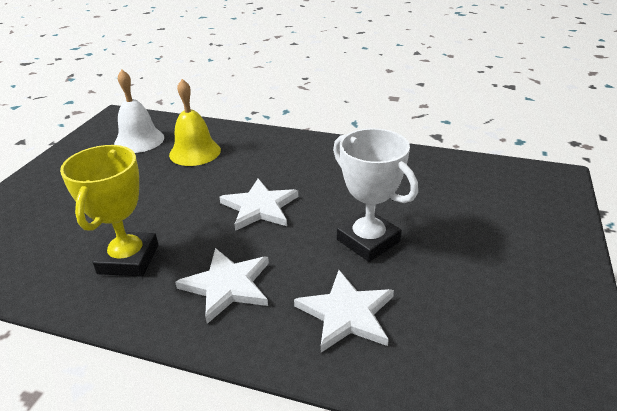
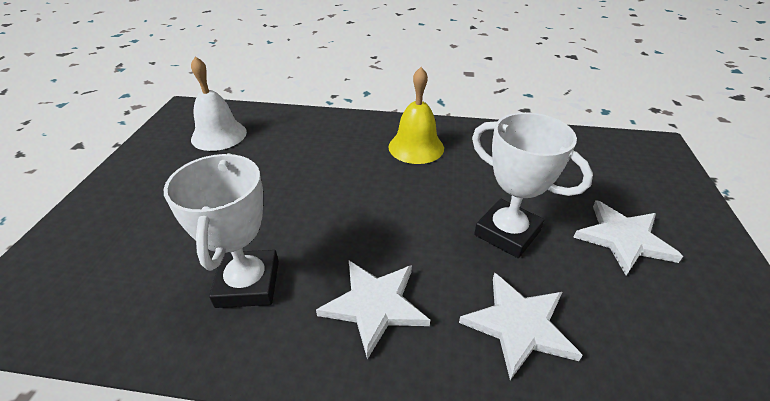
camera: 10 degrees left, 5 degrees up
(128, 259) = (248, 284): yellow trophy -> white trophy
(195, 152) = (286, 145): yellow bell -> yellow bell (416, 147)
(260, 207) = (378, 204): white star -> white star (623, 239)

